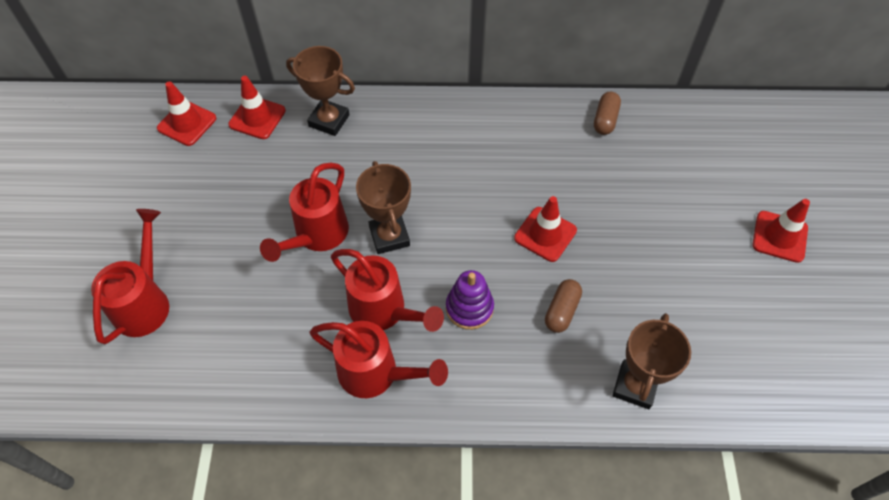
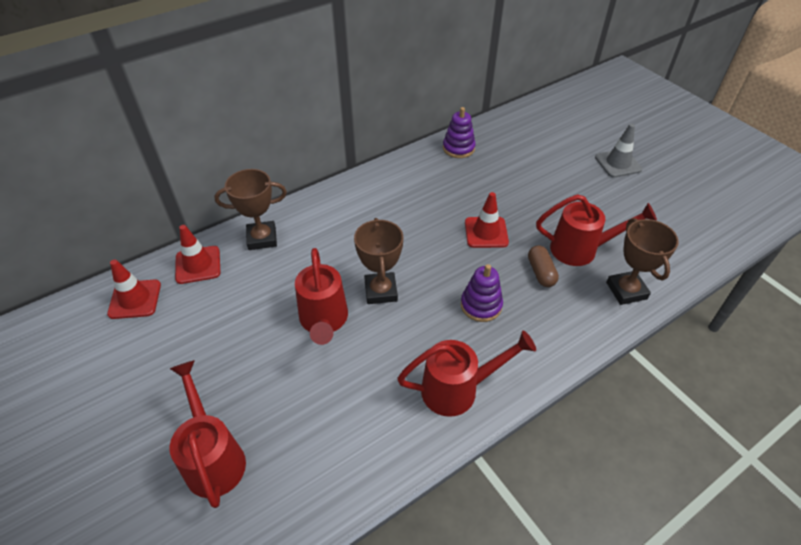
camera: 35 degrees left, 10 degrees down
(383, 311) = (423, 343): red watering can -> red watering can (580, 249)
(389, 236) = (381, 291): brown trophy -> brown trophy turned 45 degrees clockwise
(605, 120) = (458, 148): brown capsule -> purple stacking toy
(779, 236) = (618, 163): red traffic cone -> grey traffic cone

